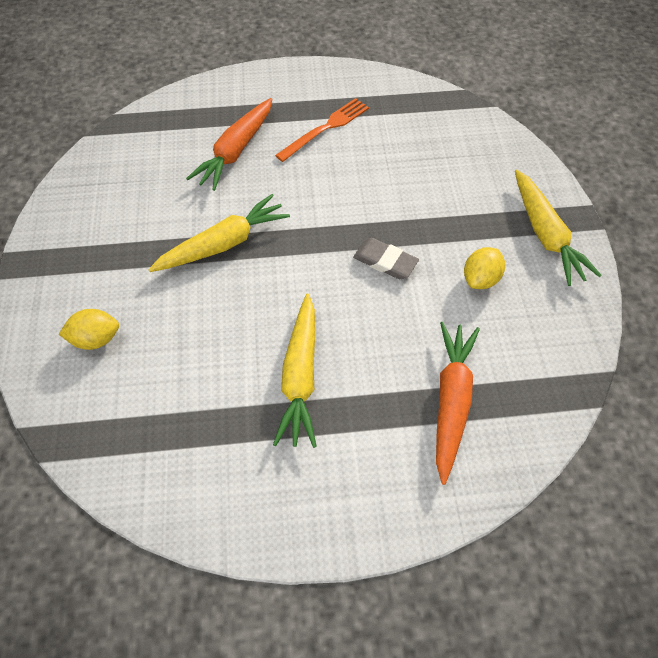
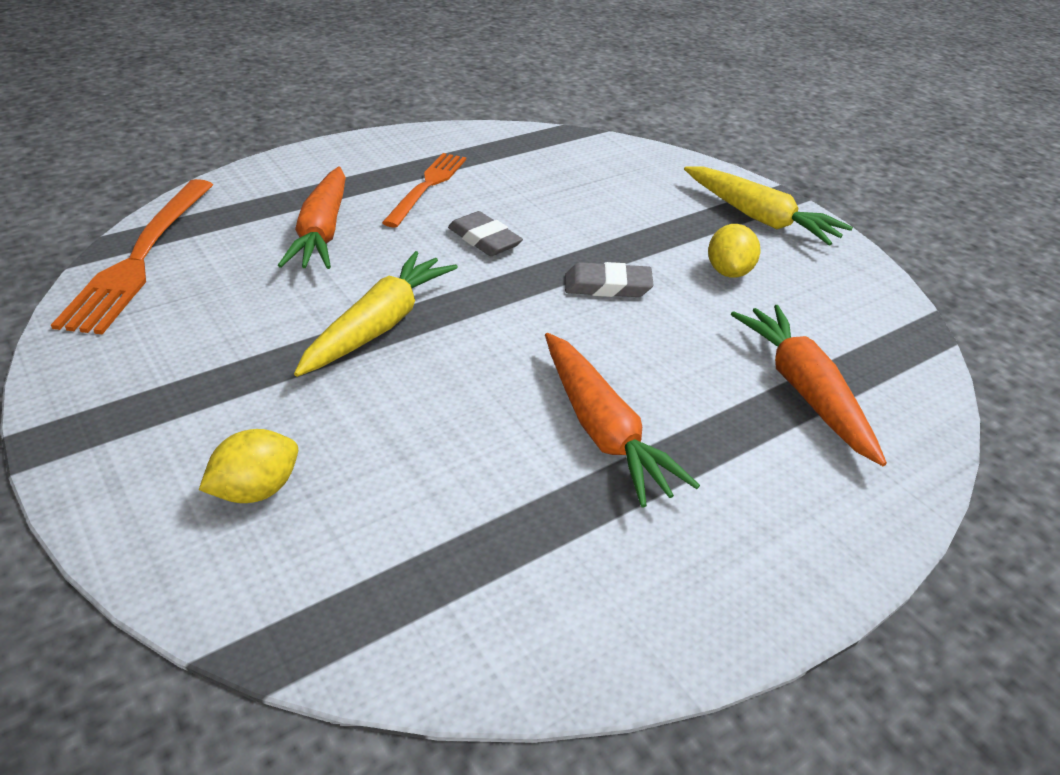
camera: 30 degrees left, 20 degrees down
(124, 140) = (141, 257): none -> orange fork
(300, 376) = (602, 429): yellow carrot -> orange carrot
(332, 191) = (484, 239): none -> grey eraser

